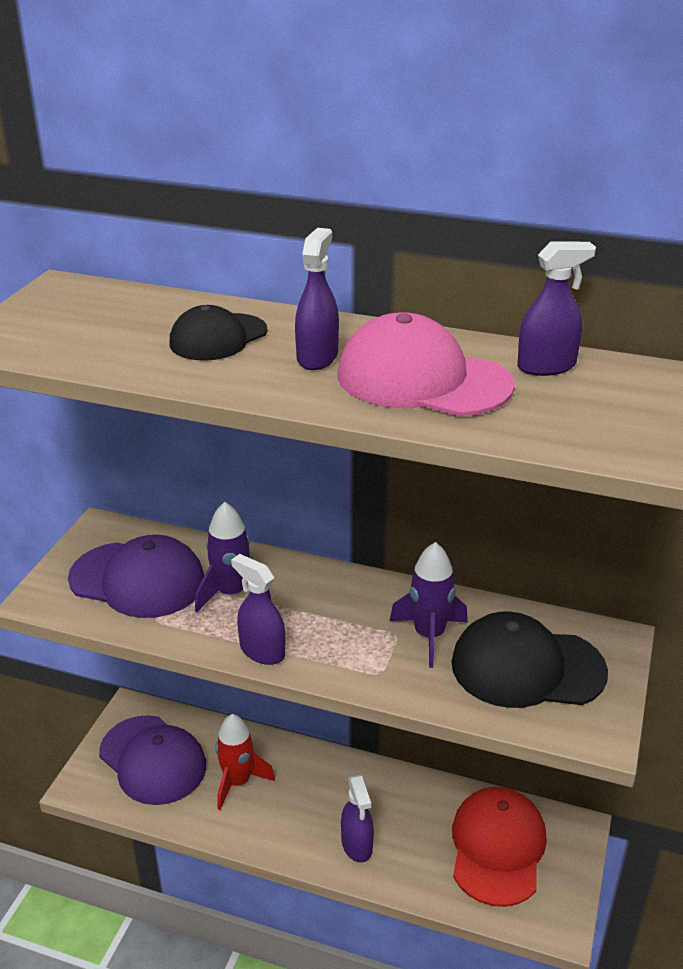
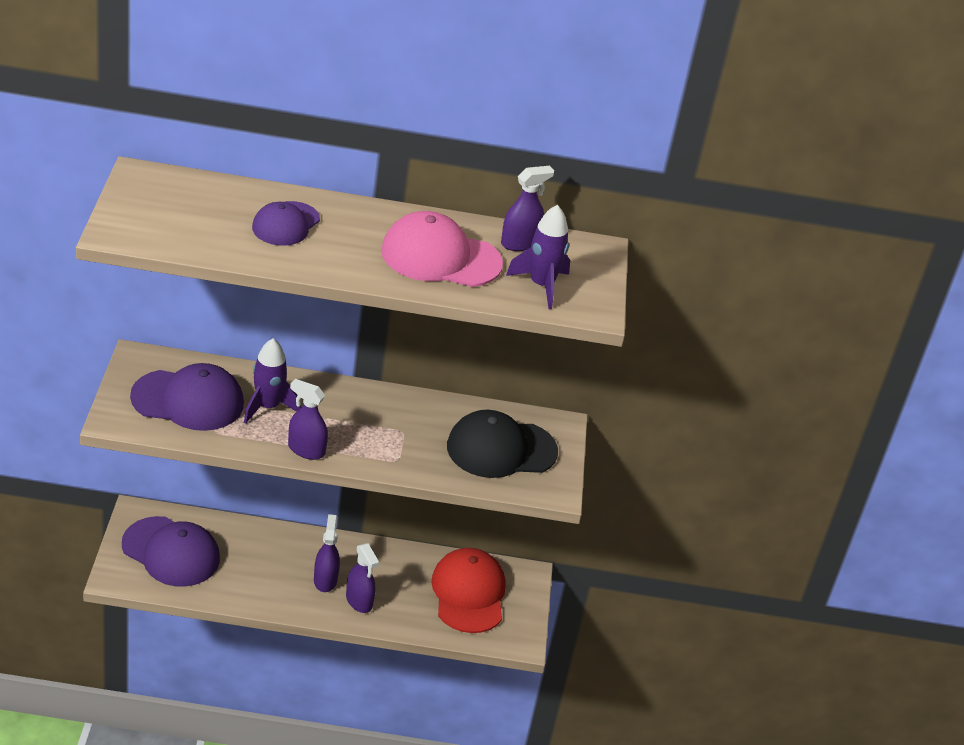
camera: 20 degrees left, 5 degrees up
(218, 337) = (286, 224): black cap -> purple cap
(238, 782) = (250, 563): red rocket -> none
(317, 357) = (363, 240): purple spray bottle -> purple spray bottle (325, 580)
(429, 635) = (426, 430): purple rocket -> purple rocket (541, 285)

